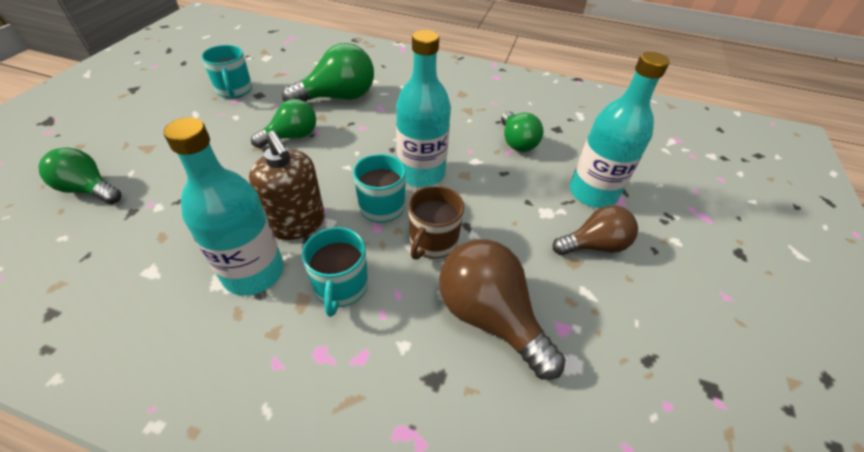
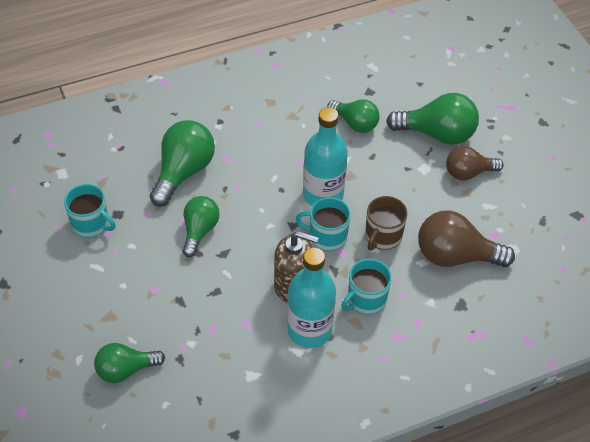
camera: 40 degrees left, 5 degrees up
(341, 287) = (366, 299): turquoise mug -> turquoise mug turned 90 degrees clockwise
(433, 241) = (383, 236): brown mug -> brown mug turned 45 degrees clockwise
(592, 193) = (437, 134): turquoise bottle -> green light bulb
(594, 245) = (468, 173): brown light bulb -> brown light bulb turned 135 degrees counterclockwise

